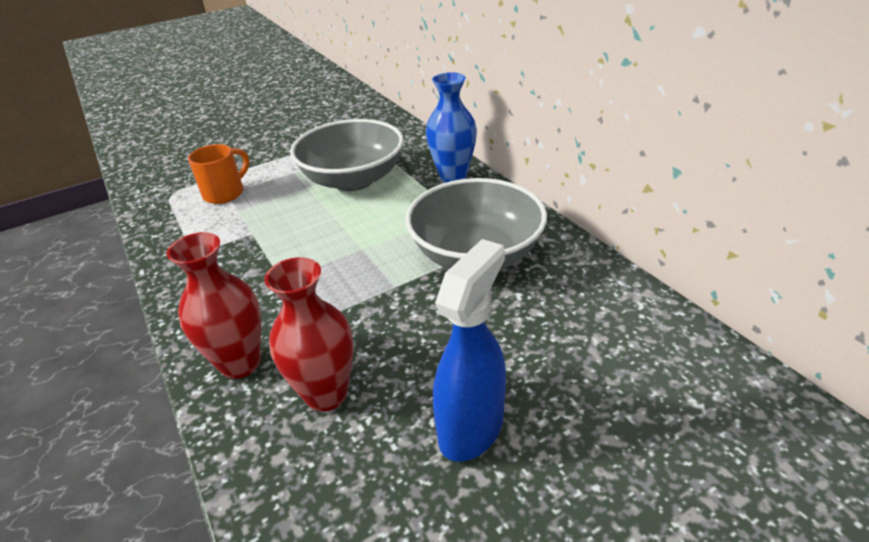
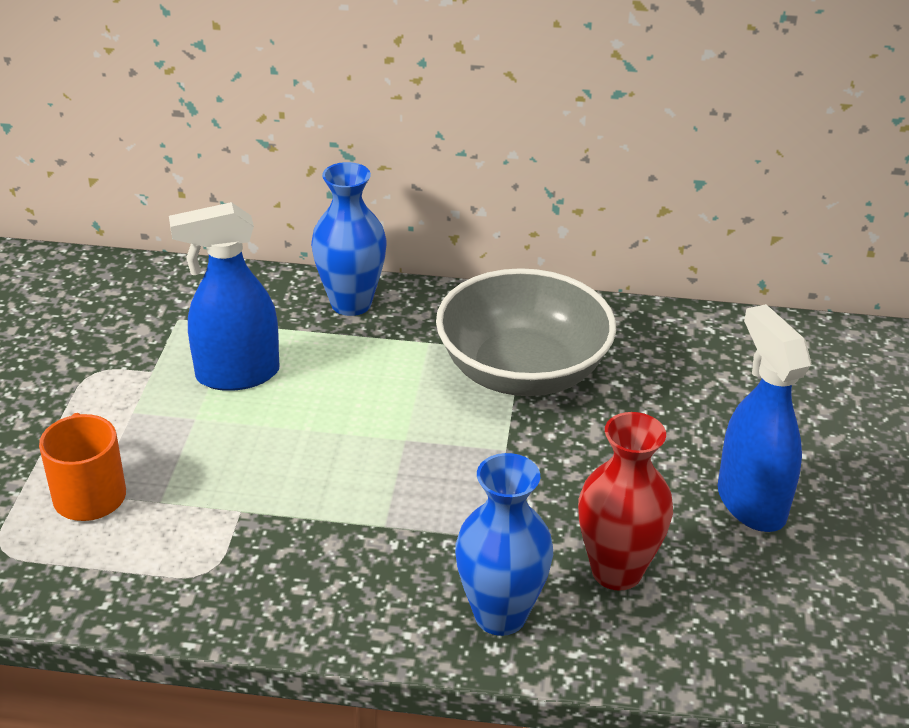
camera: 55 degrees left, 0 degrees up
(240, 363) = (500, 615): red vase -> blue vase
(353, 179) = (236, 375): grey bowl -> blue spray bottle

